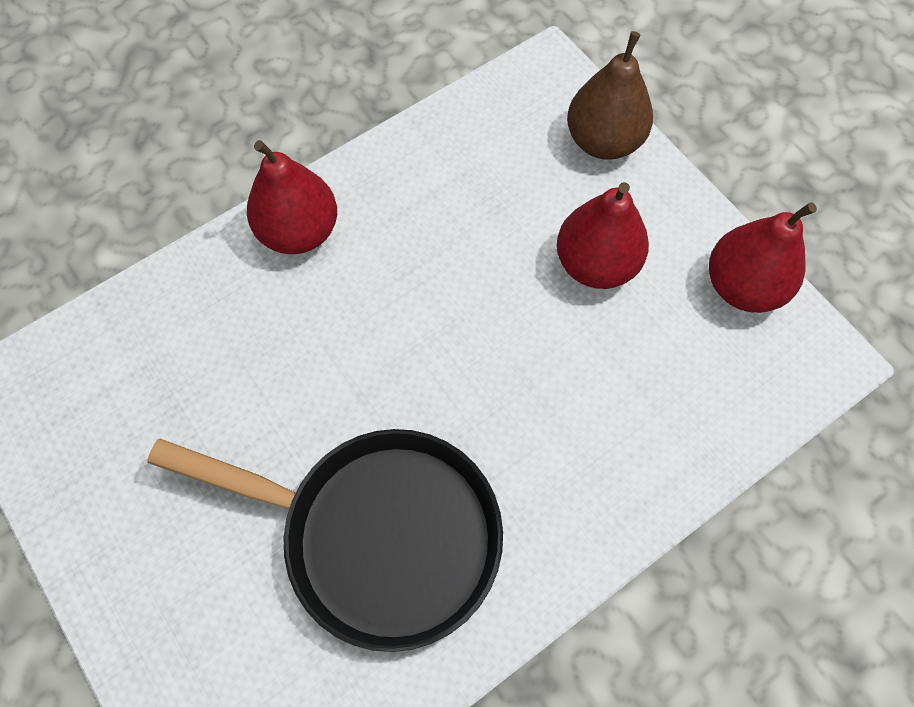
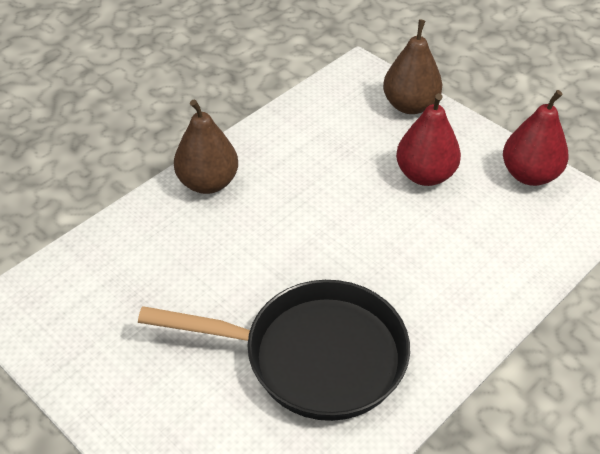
camera: 10 degrees left, 20 degrees down
(299, 231) = (208, 182): red pear -> brown pear

